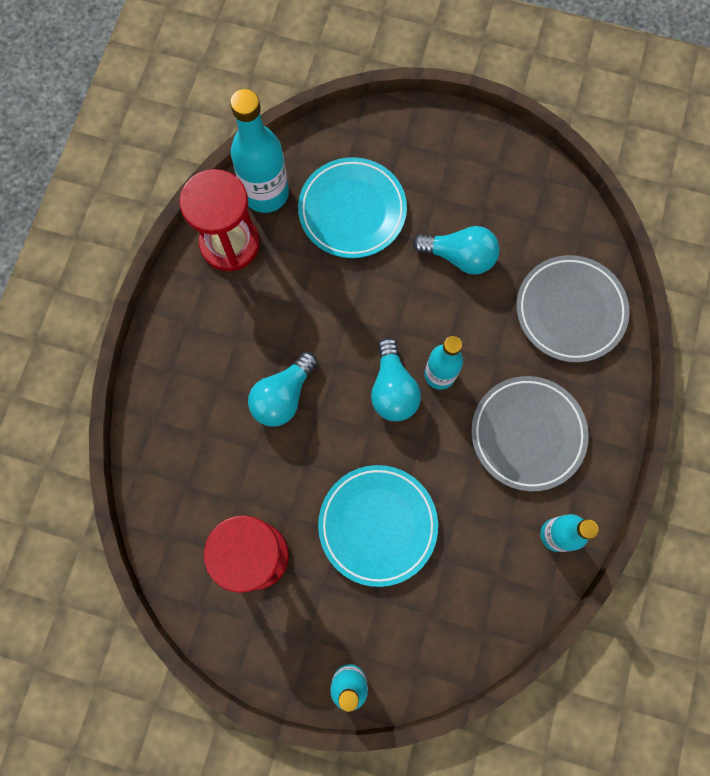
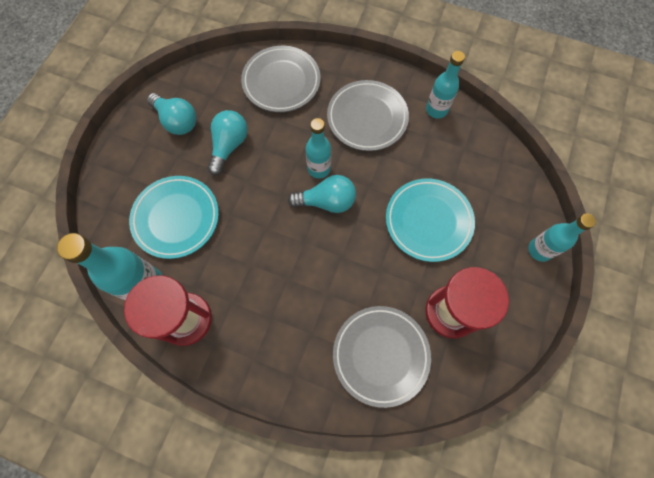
camera: 85 degrees left, 5 degrees down
(198, 469) = (380, 355): none -> grey plate
(283, 396) = (325, 283): turquoise light bulb -> turquoise light bulb (177, 121)

